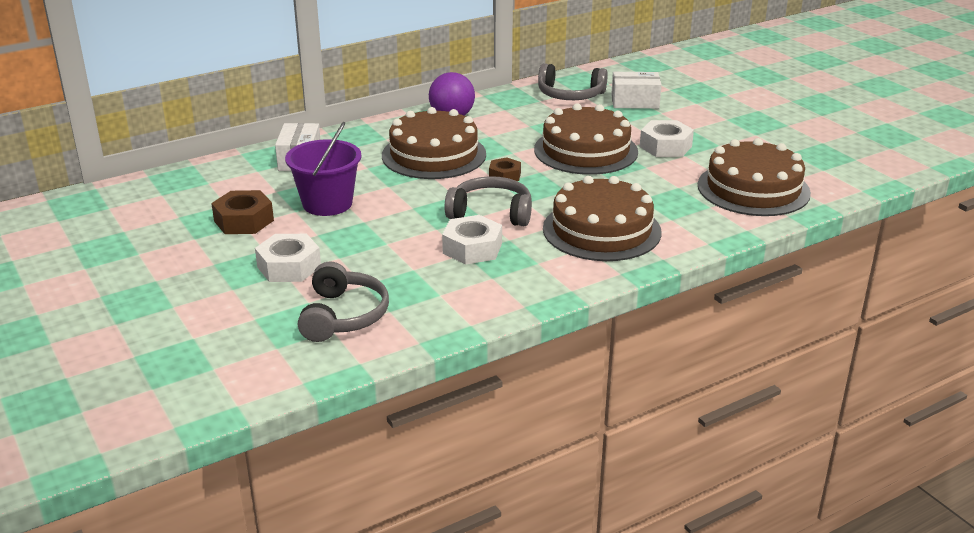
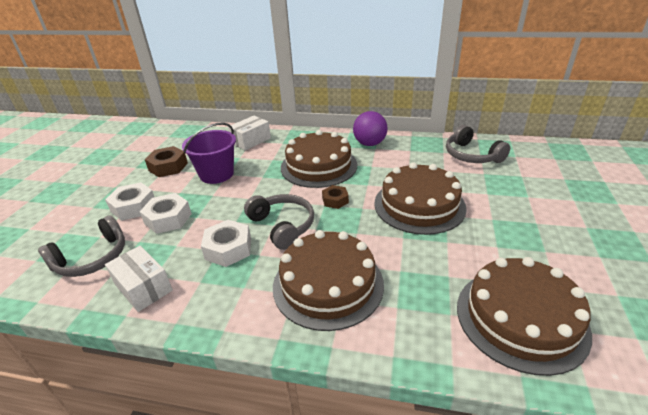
camera: 45 degrees right, 5 degrees up
(635, 102) = (517, 179): white box -> white box (143, 287)
(665, 146) = (490, 230): white nut -> white nut (168, 219)

